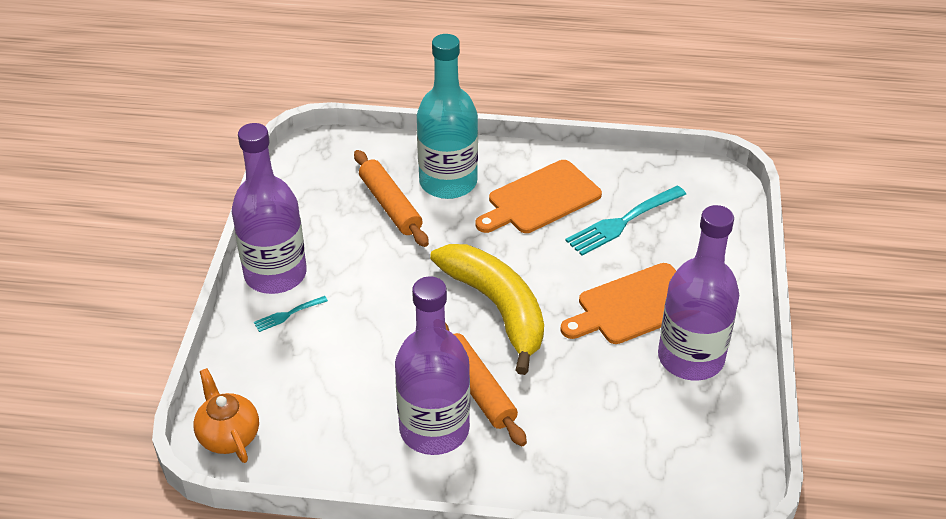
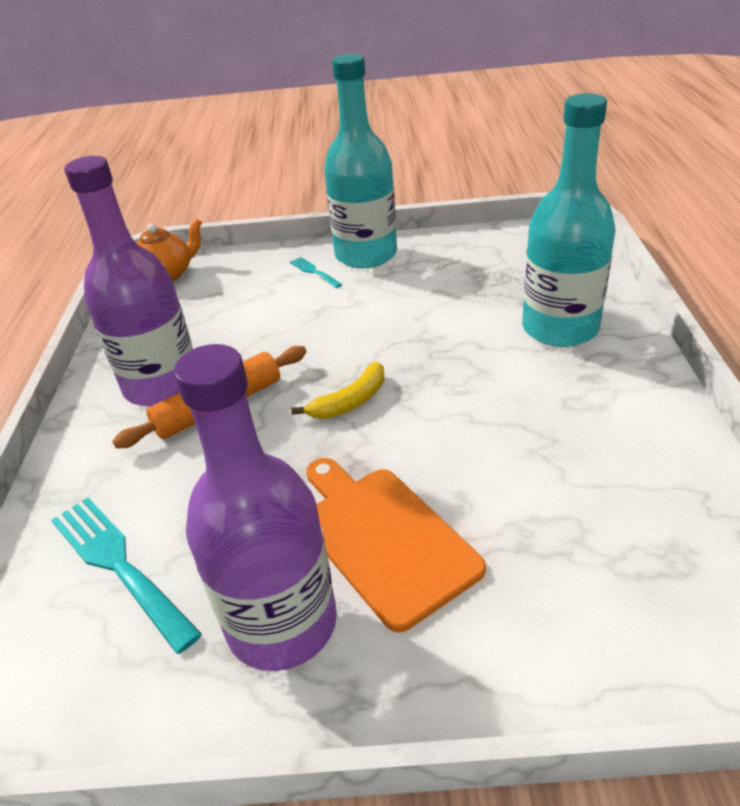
camera: 85 degrees right, 5 degrees down
(275, 274) = (366, 255): purple bottle -> turquoise bottle
(390, 205) = (496, 297): orange rolling pin -> none
(497, 308) = (350, 401): yellow banana -> yellow banana, size x0.47
(540, 199) = (572, 409): orange cutting board -> none
(622, 222) = (567, 503): turquoise fork -> turquoise fork (118, 565)

